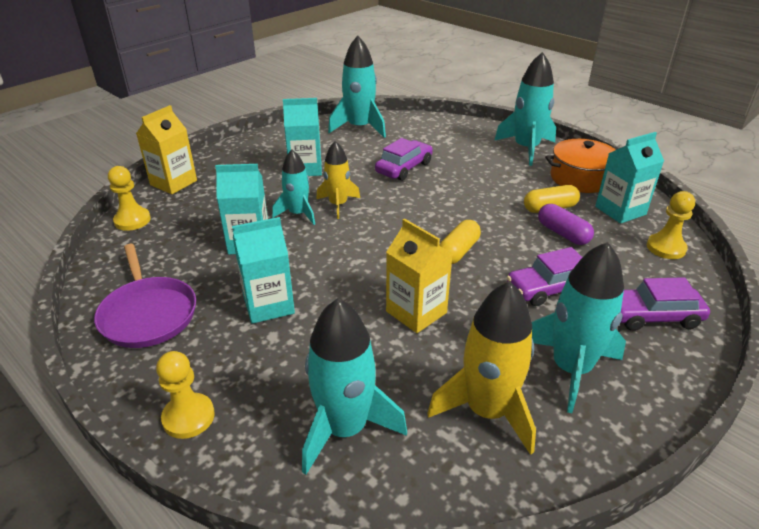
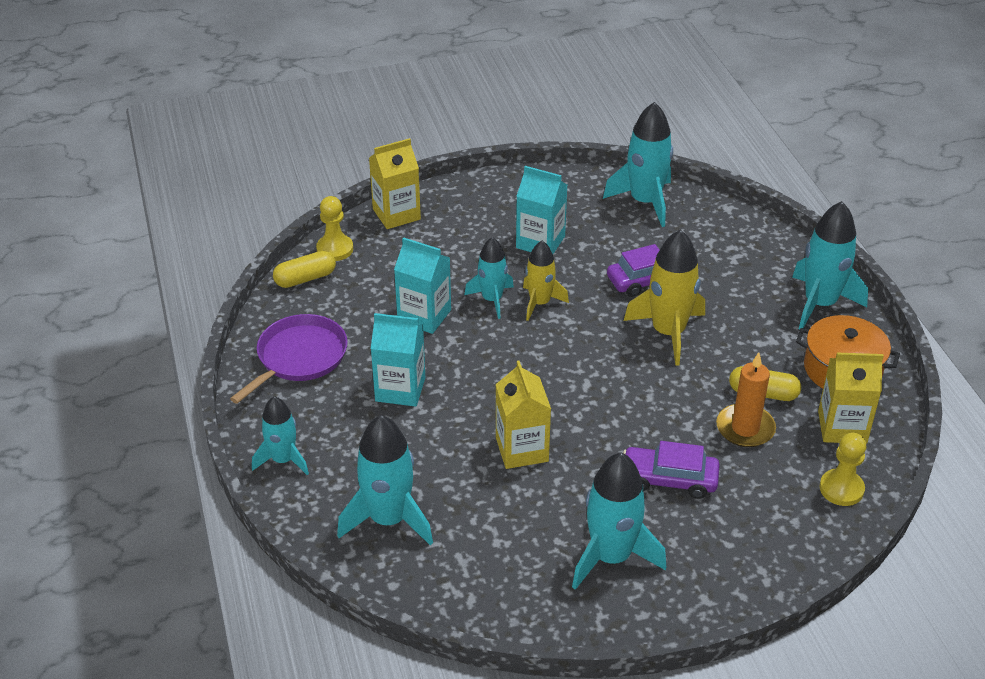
camera: 30 degrees right, 5 degrees up
(148, 314) = (299, 357): purple pan -> purple pan turned 150 degrees counterclockwise
(188, 417) = (283, 460): yellow pawn -> turquoise rocket
(458, 251) = (615, 404): yellow capsule -> yellow capsule (305, 278)
(487, 411) = (507, 556): yellow rocket -> yellow rocket (668, 332)
(563, 233) = (745, 428): purple capsule -> orange candle
(620, 210) = (842, 427): turquoise carton -> yellow carton
(652, 316) = (740, 547): purple car -> none

